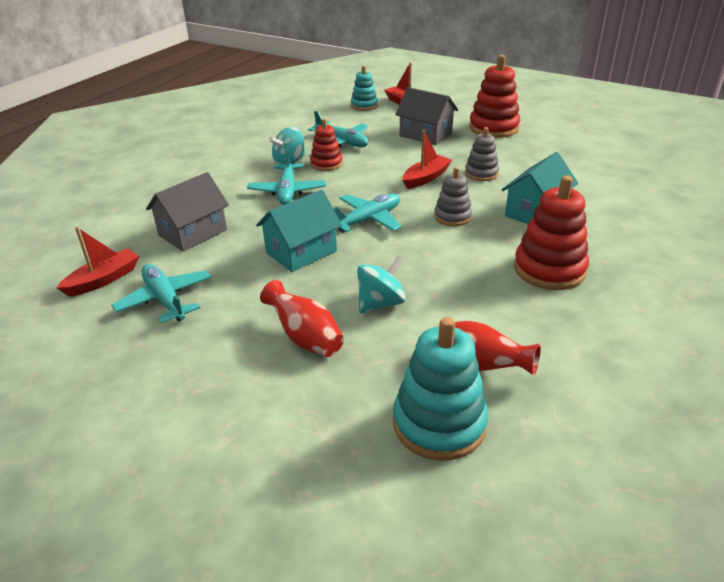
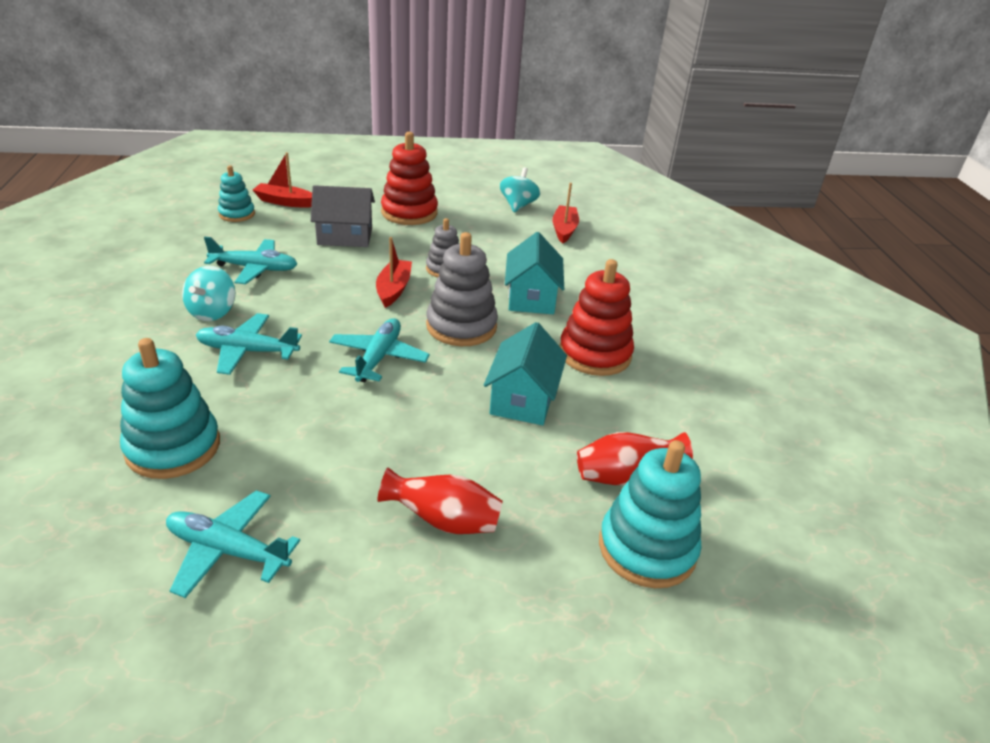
camera: 40 degrees left, 0 degrees up
(104, 279) = (105, 562): red boat -> red boat (564, 230)
(193, 233) = (173, 447): grey house -> turquoise stacking toy
(287, 191) = (247, 351): turquoise plane -> turquoise plane turned 135 degrees clockwise
(301, 252) = (340, 422): turquoise house -> turquoise house (523, 399)
(326, 164) = (262, 301): red stacking toy -> none
(380, 303) = (482, 449): turquoise spinning top -> turquoise spinning top (518, 205)
(452, 217) = (461, 326): grey stacking toy -> grey stacking toy, size x1.68

